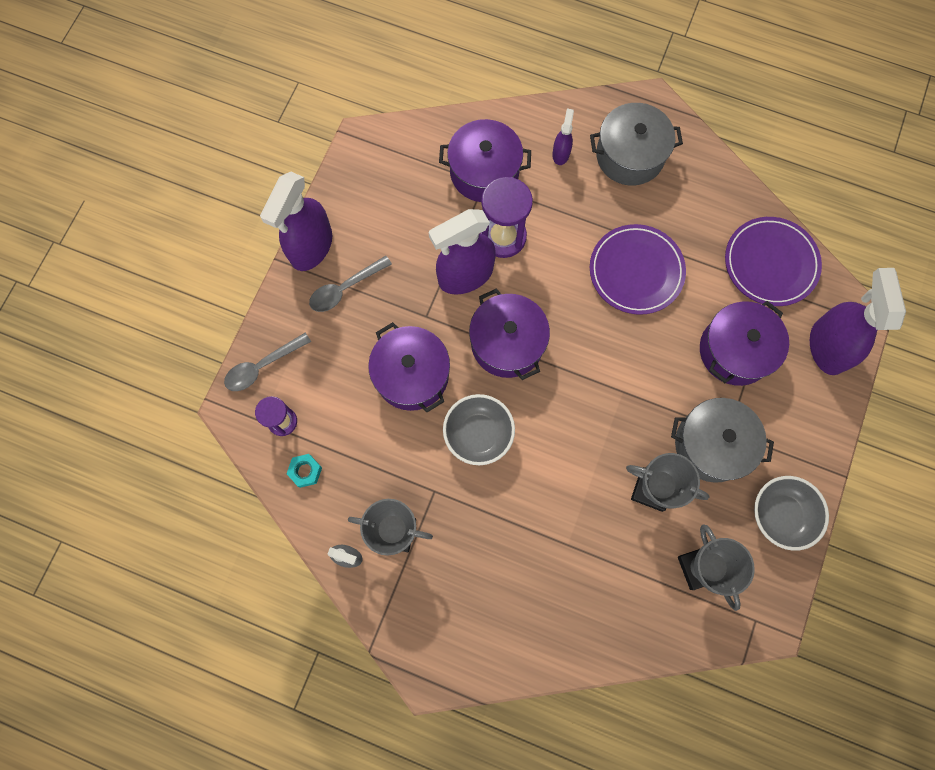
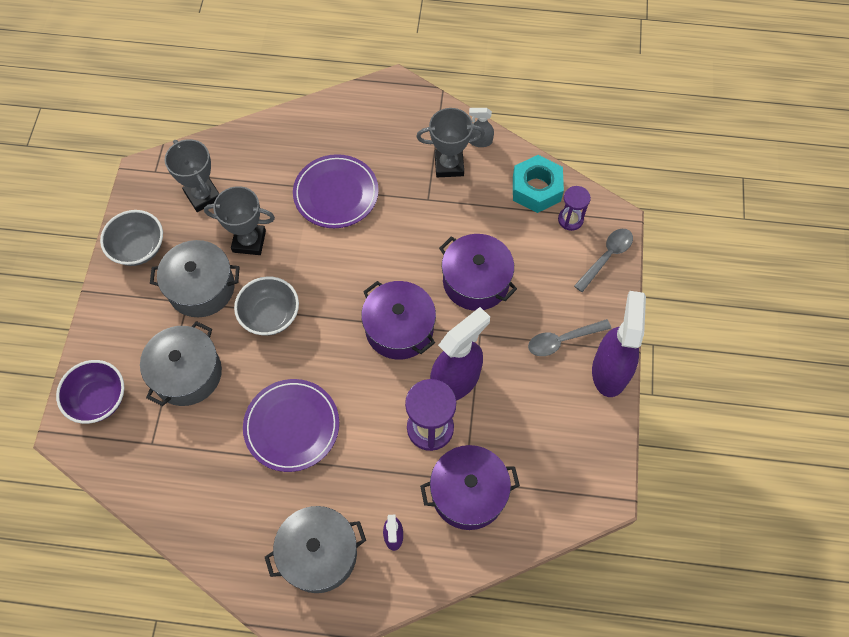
camera: 165 degrees right, 10 degrees down
(305, 471) = (536, 189): turquoise nut -> turquoise nut, size x1.96
(345, 288) = (562, 340): grey spoon -> grey spoon turned 150 degrees counterclockwise
(478, 434) = (404, 249): grey bowl -> grey bowl (270, 315)
(735, 350) = (187, 373): purple pot -> grey pot
(770, 263) = (158, 469): purple plate -> purple plate (336, 194)
(827, 346) = (99, 399): purple spray bottle -> purple bowl

